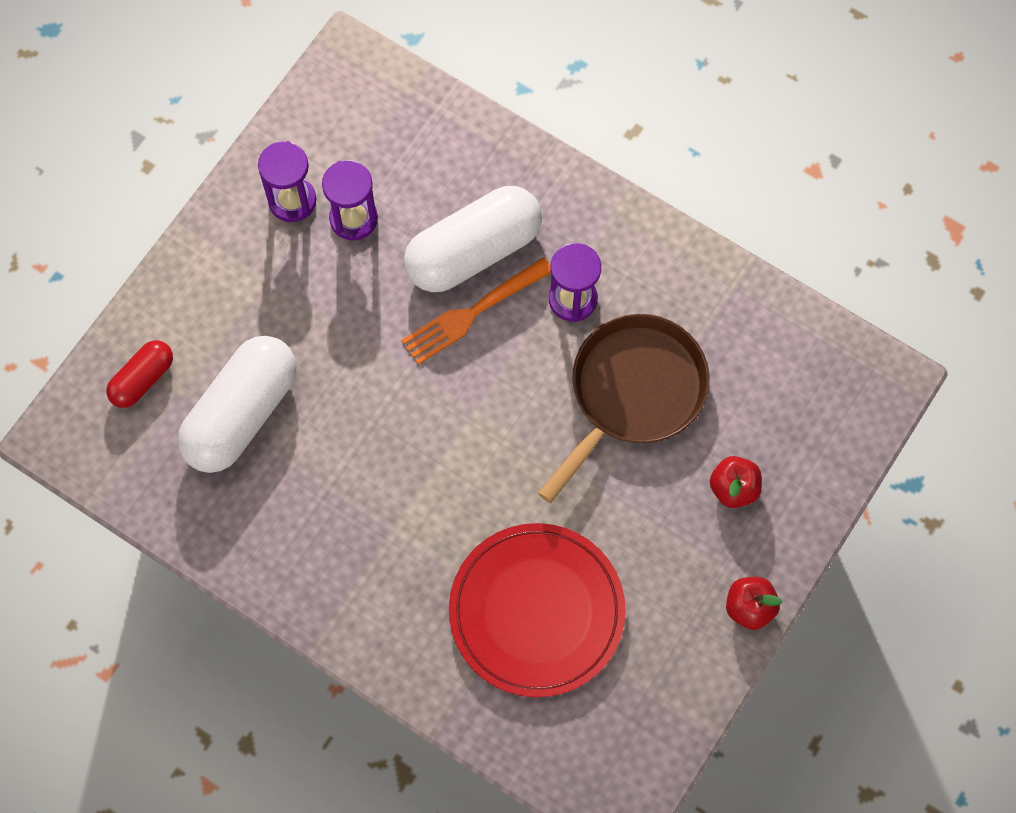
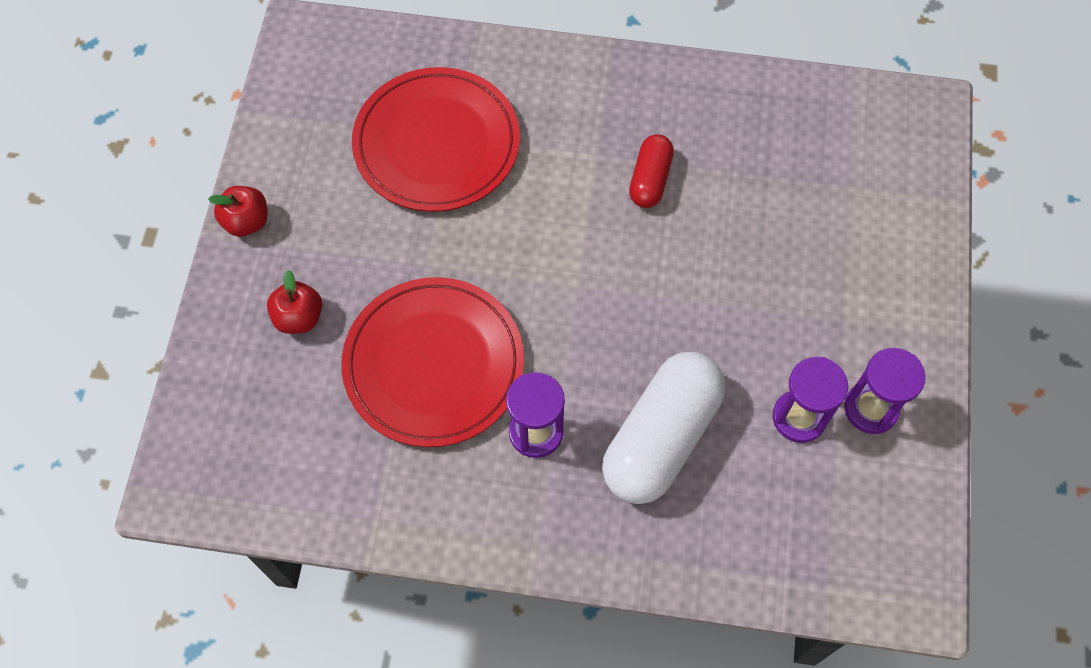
camera: 155 degrees right, 5 degrees down
(142, 379) = (892, 184): red capsule -> red capsule (650, 179)
(241, 414) = (785, 193): white capsule -> none
(472, 312) = (628, 375): orange fork -> none
(632, 393) = (433, 364): brown pan -> red plate

